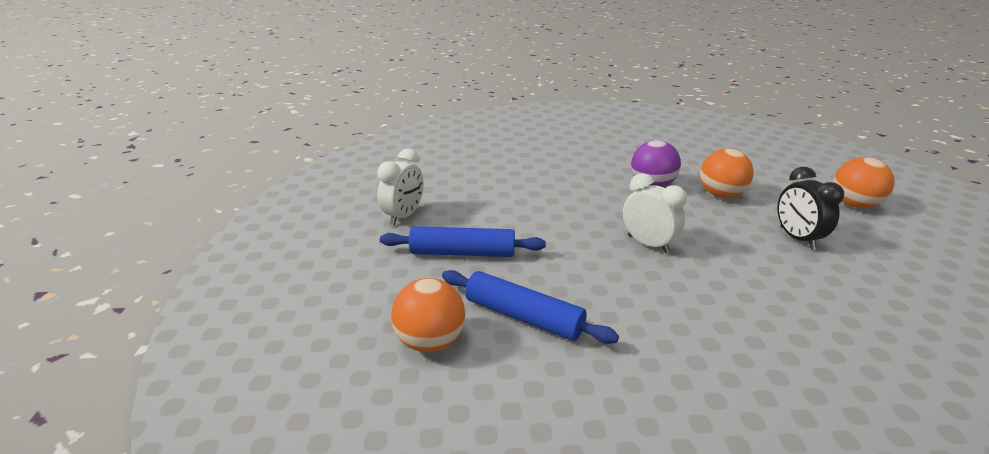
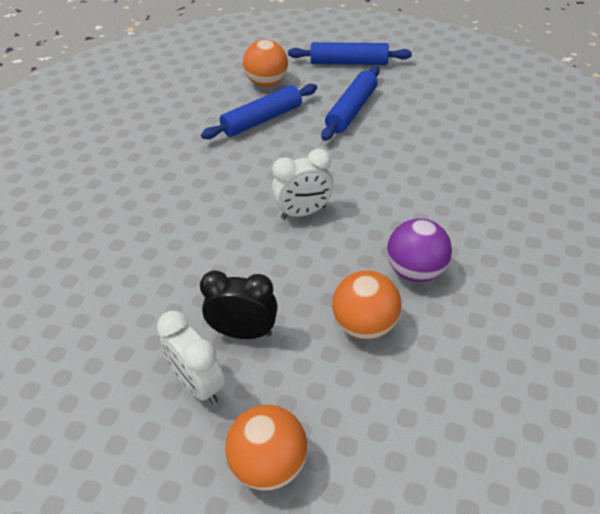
camera: 115 degrees right, 15 degrees up
(349, 278) = (349, 63): none -> blue rolling pin
(404, 216) = (423, 92): white clock -> white clock (198, 384)

